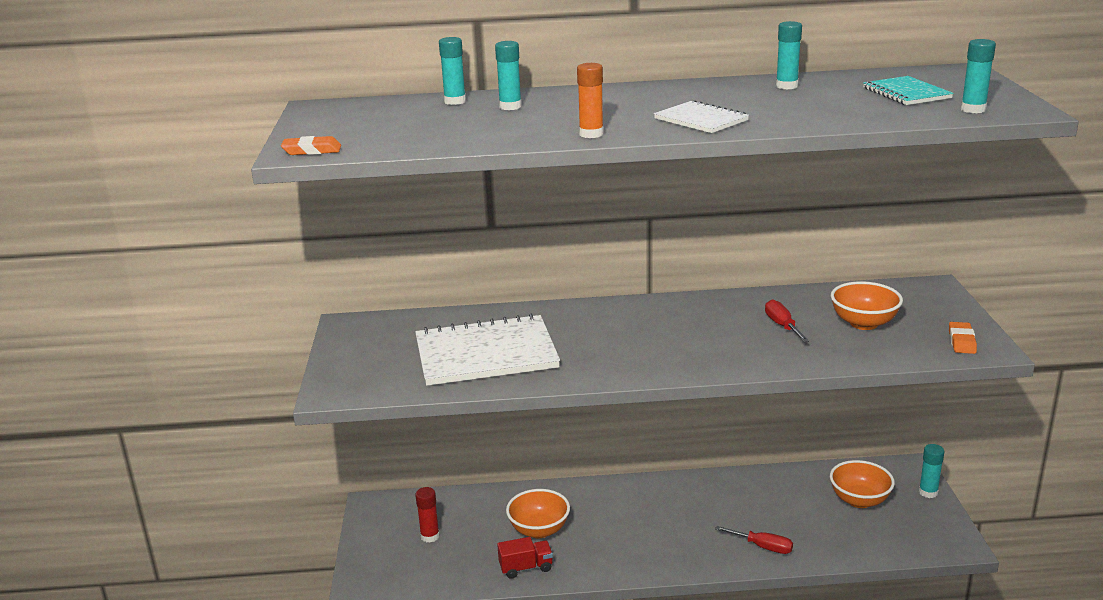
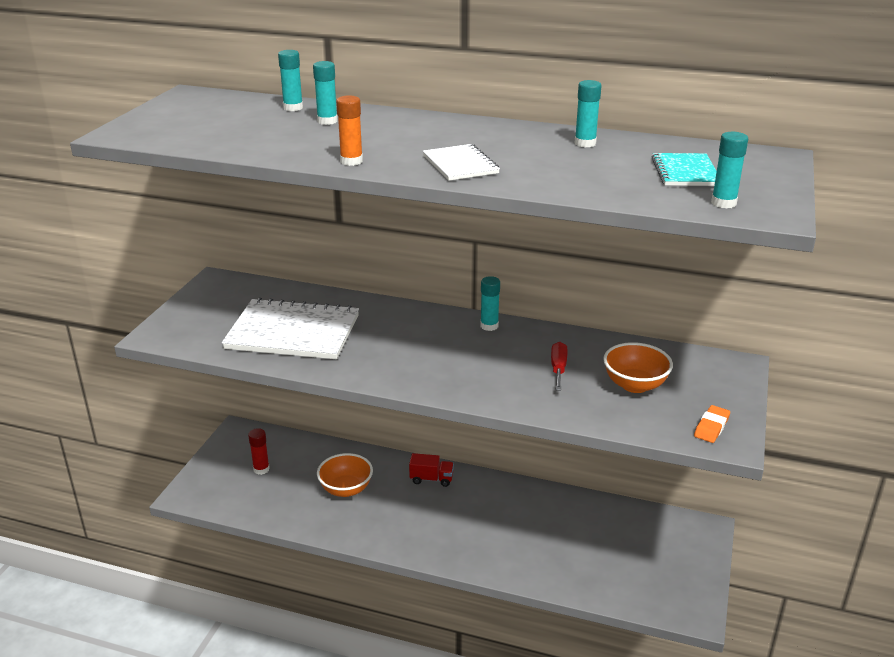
camera: 20 degrees right, 5 degrees up
(312, 150) = (129, 135): orange eraser -> none
(526, 568) = (313, 518): red truck -> red truck (431, 479)
(763, 547) = (517, 561): red screwdriver -> none
(859, 500) = (634, 545): orange bowl -> none
(928, 492) = (705, 556): turquoise glue stick -> turquoise glue stick (489, 326)

